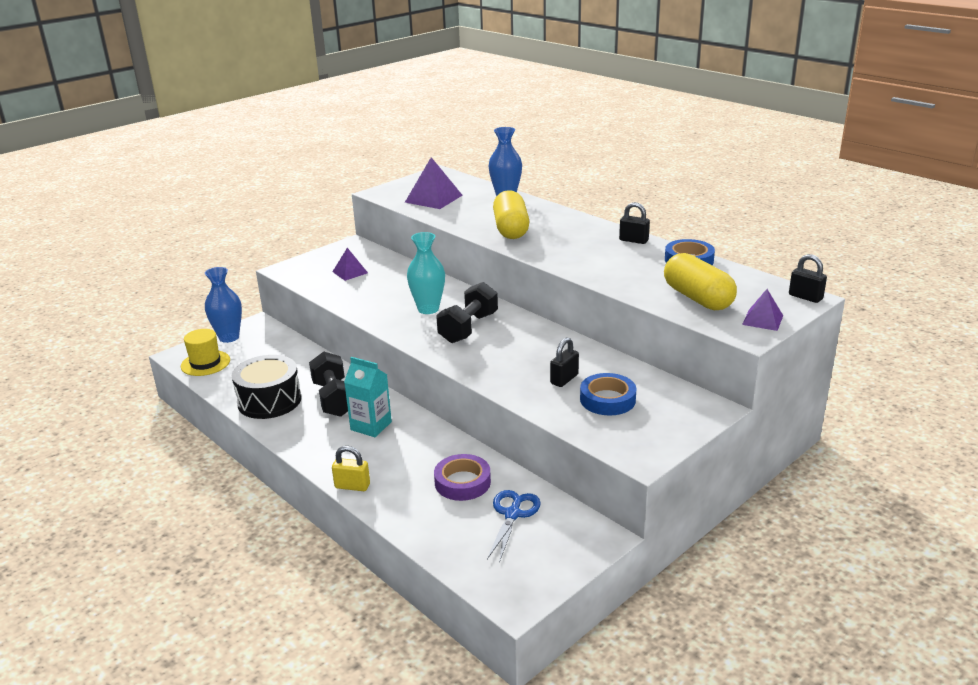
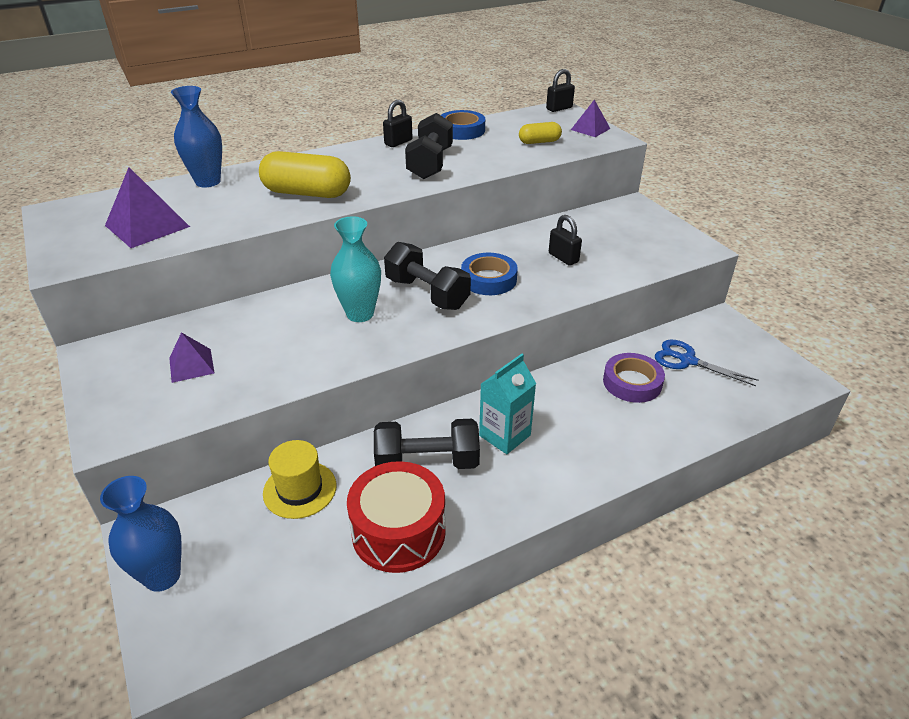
camera: 75 degrees left, 10 degrees up
(205, 363) = (231, 614): yellow hat -> yellow hat (300, 489)
(269, 401) = (398, 532): black drum -> red drum
(352, 486) = (622, 465): yellow padlock -> none
(600, 260) = (430, 164): none -> black dumbbell
(607, 399) = (606, 244): blue tape -> blue tape (488, 279)
(697, 298) = (539, 142): yellow capsule -> yellow capsule, size x0.54

